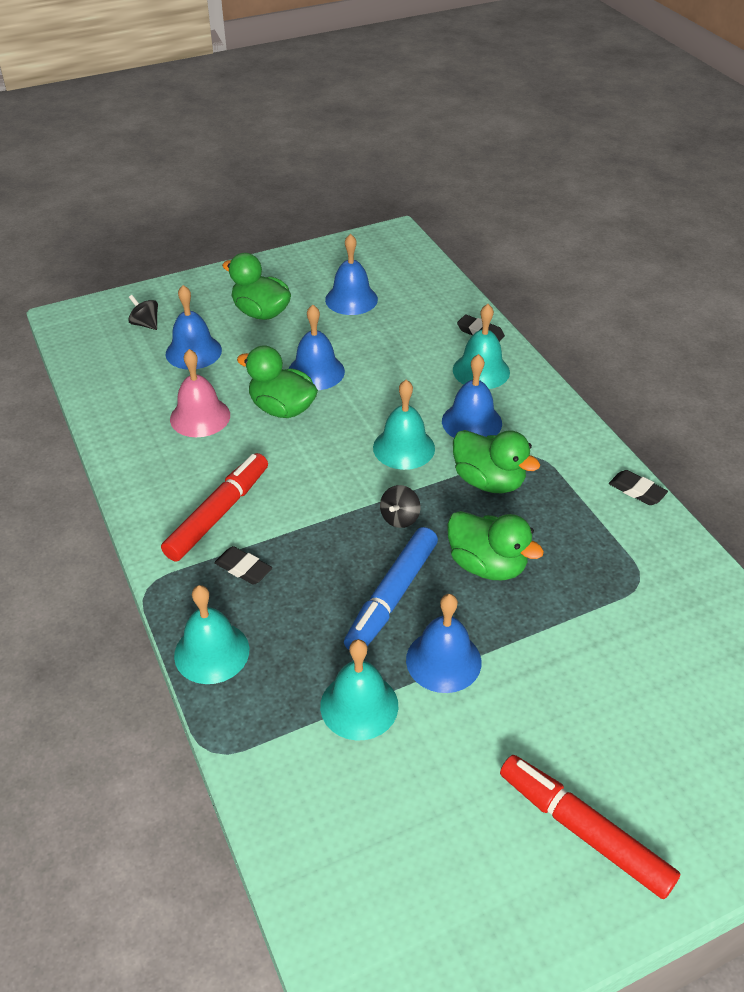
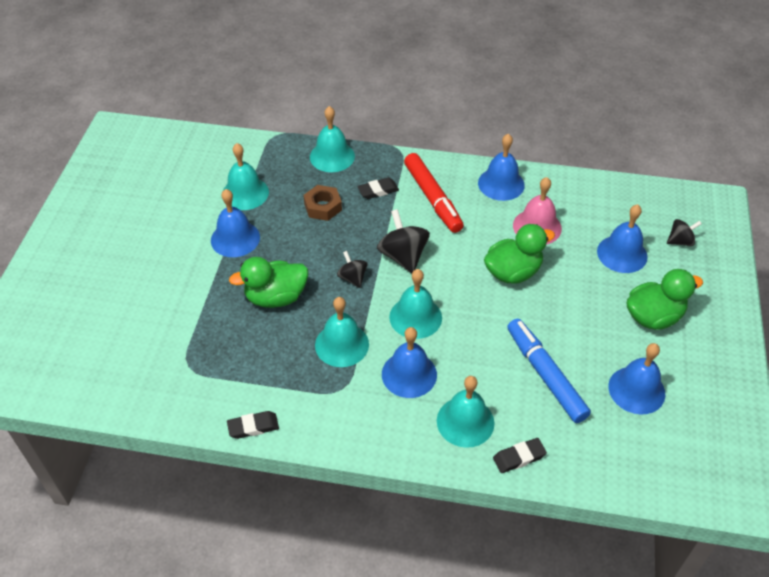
camera: 125 degrees right, 5 degrees up
(315, 606) = (323, 207): none -> brown nut
(316, 371) = (544, 312): blue bell -> blue bell (501, 184)
(332, 494) = (403, 256): none -> black spinning top
(392, 596) = (297, 241): blue marker -> blue marker (545, 375)
(489, 481) = (342, 344): green duck -> turquoise bell
(583, 831) = (98, 234): red marker -> none

